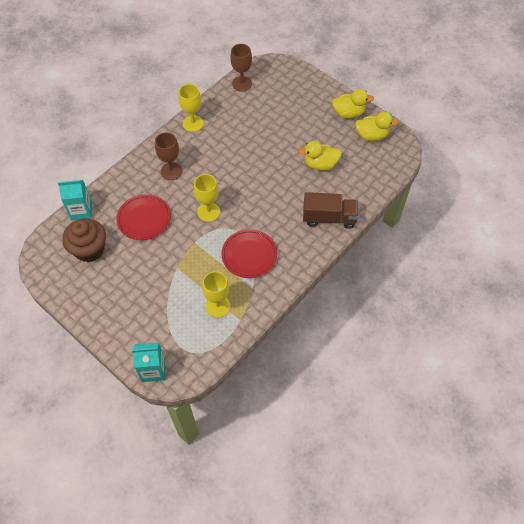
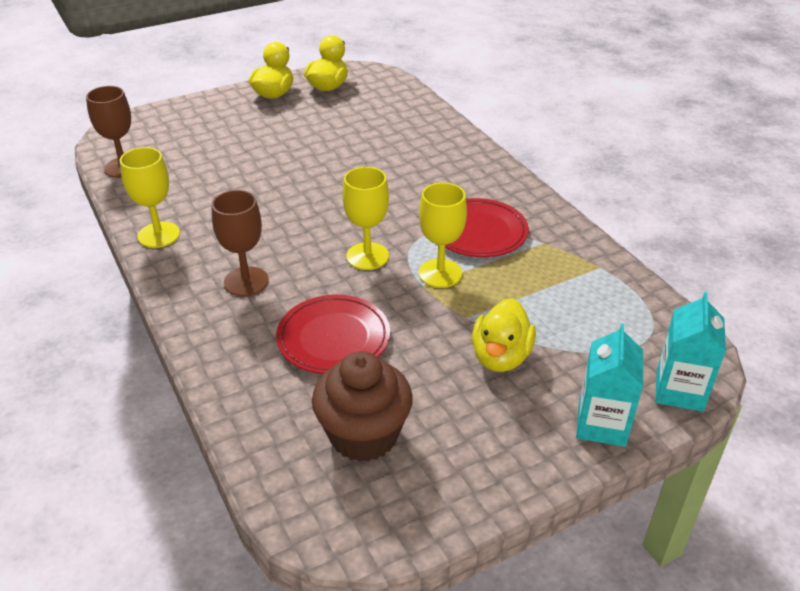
camera: 70 degrees left, 20 degrees down
(81, 211) = (253, 431): turquoise carton -> turquoise carton (601, 424)
(218, 306) = (566, 285): yellow goblet -> yellow goblet (440, 273)
(320, 164) = (347, 134): yellow duck -> yellow duck (500, 357)
(329, 218) = (448, 148): brown truck -> none

